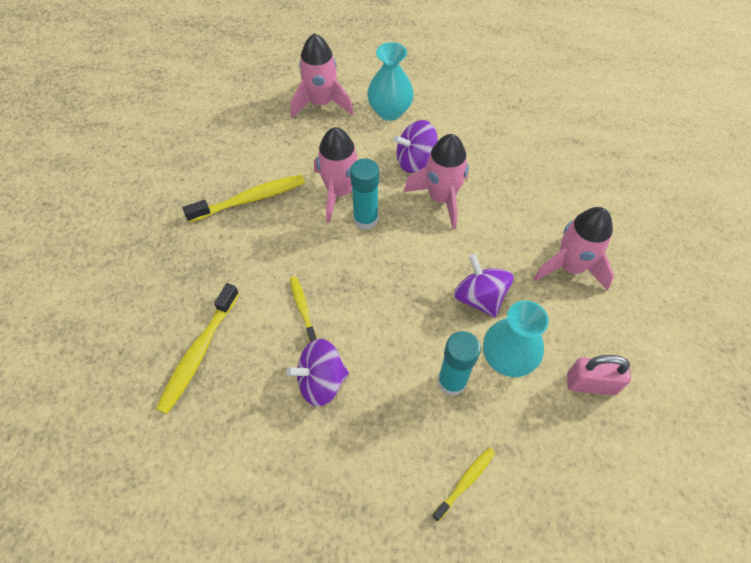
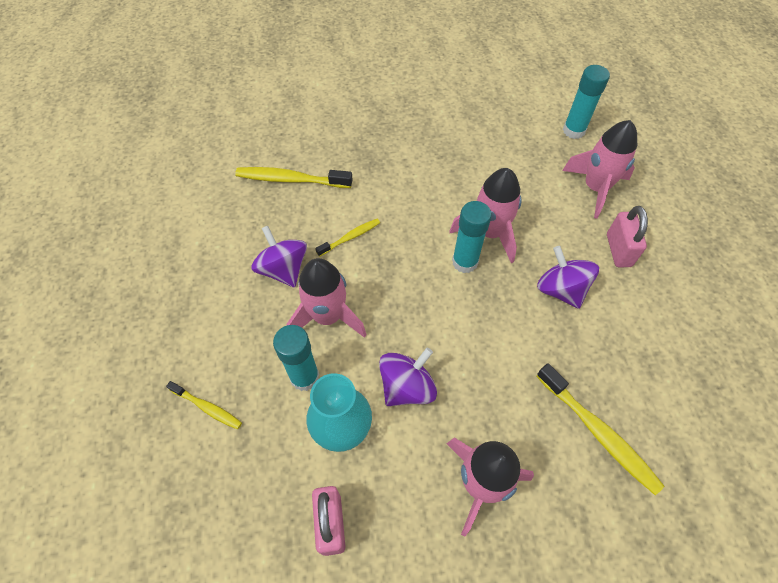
camera: 75 degrees right, 0 degrees up
(249, 94) = (573, 131): none -> turquoise glue stick
(250, 199) = (451, 167): yellow toothbrush -> yellow toothbrush (598, 432)
(389, 111) = (618, 250): turquoise vase -> pink padlock
(441, 198) = (521, 325): pink rocket -> pink rocket (328, 316)

